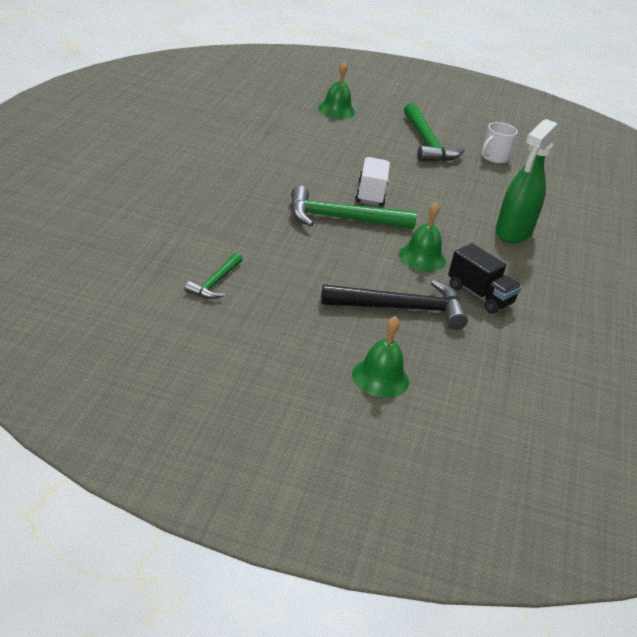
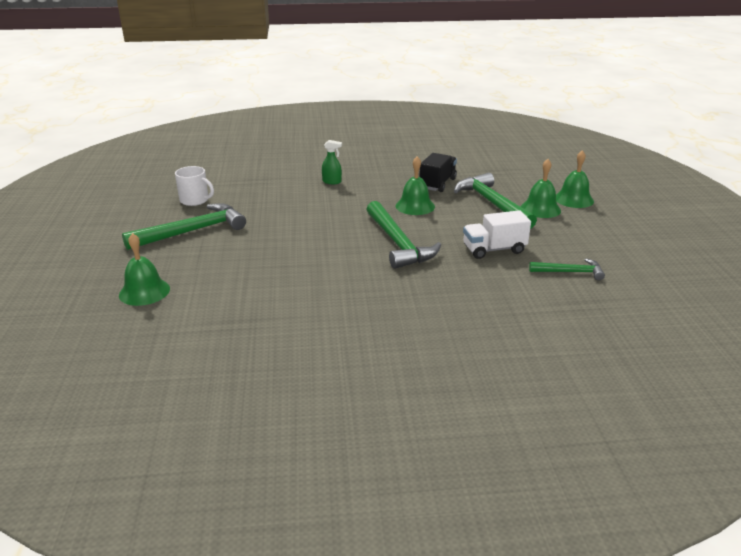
camera: 105 degrees left, 5 degrees down
(367, 336) = (540, 209): none -> green bell
(370, 194) = (336, 239): white truck -> white truck (494, 250)
(401, 309) = (492, 203): black hammer -> green hammer
(513, 232) = (332, 182): green spray bottle -> green spray bottle, size x0.44

